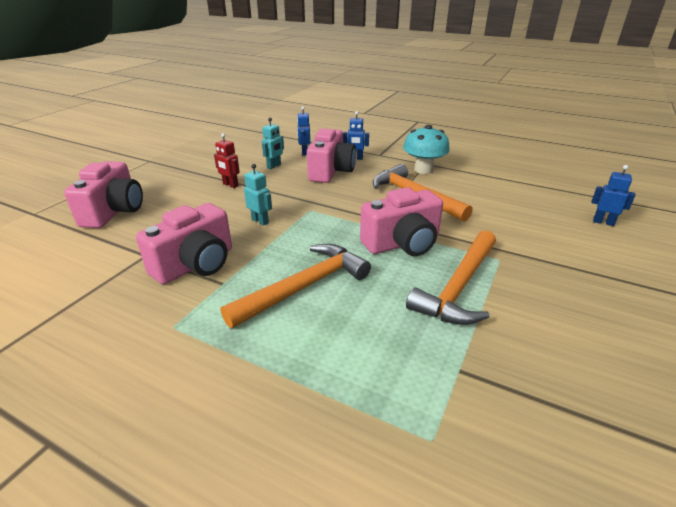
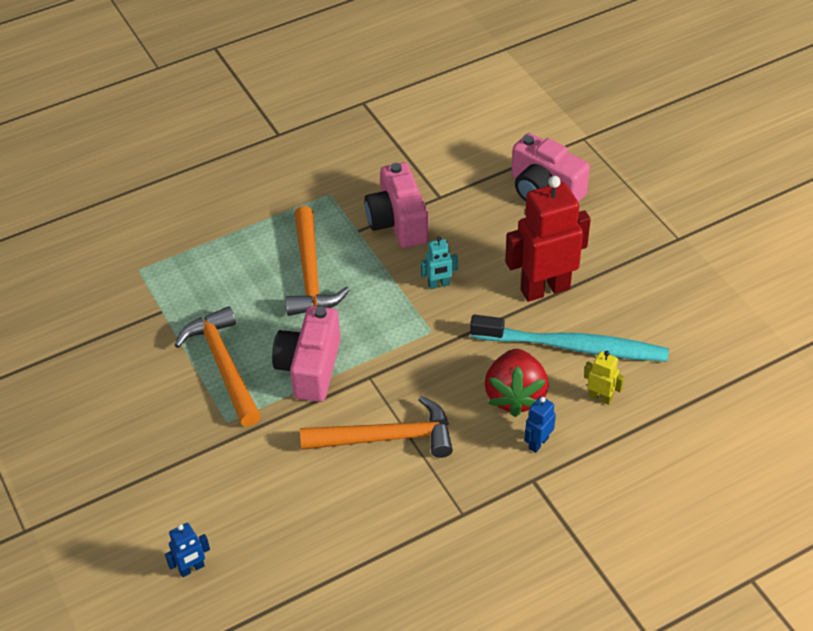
camera: 125 degrees right, 15 degrees up
(230, 185) = (544, 289): red robot -> red robot, size x2.24
(274, 166) = (573, 347): turquoise robot -> turquoise toothbrush
(304, 152) = (600, 397): blue robot -> yellow robot
(331, 171) = (515, 395): pink camera -> red strawberry
(423, 170) = (446, 496): turquoise mushroom -> none

